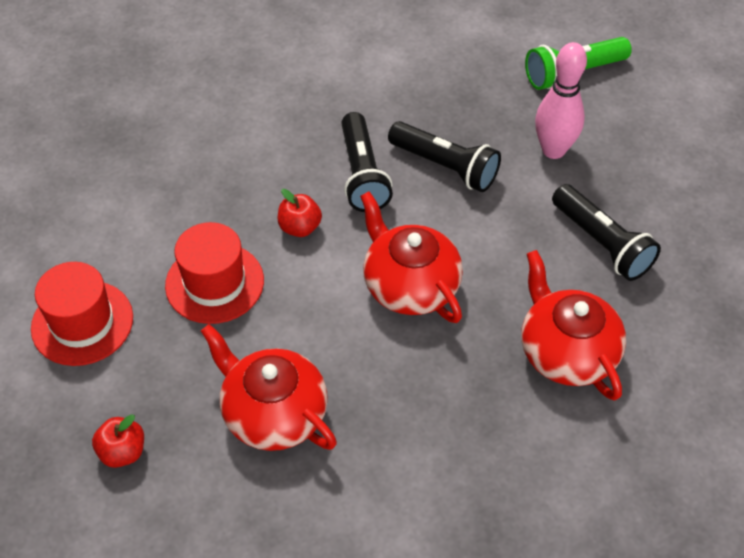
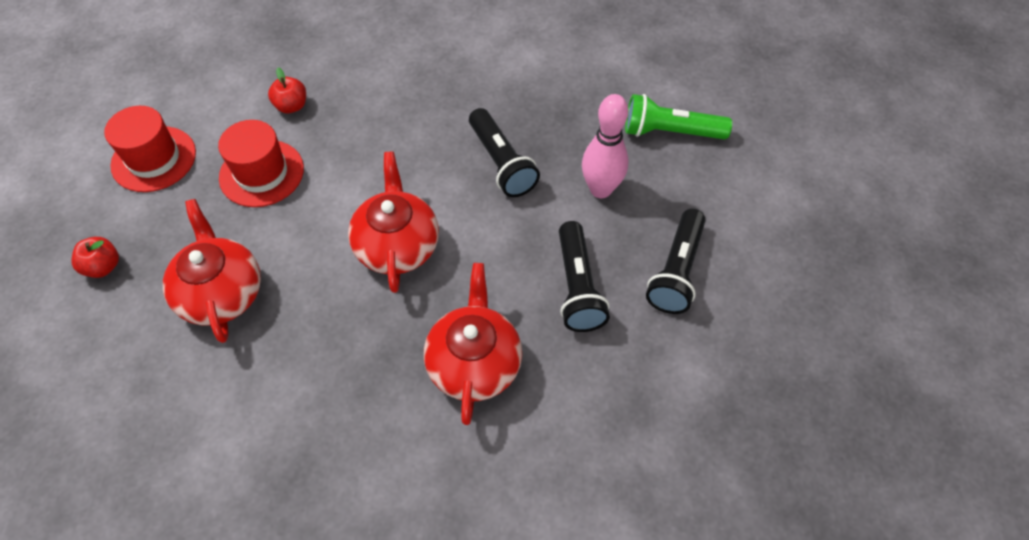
camera: 30 degrees right, 5 degrees up
(300, 227) = (354, 160): red apple -> red apple (291, 106)
(362, 174) = (433, 140): black flashlight -> black flashlight (676, 271)

